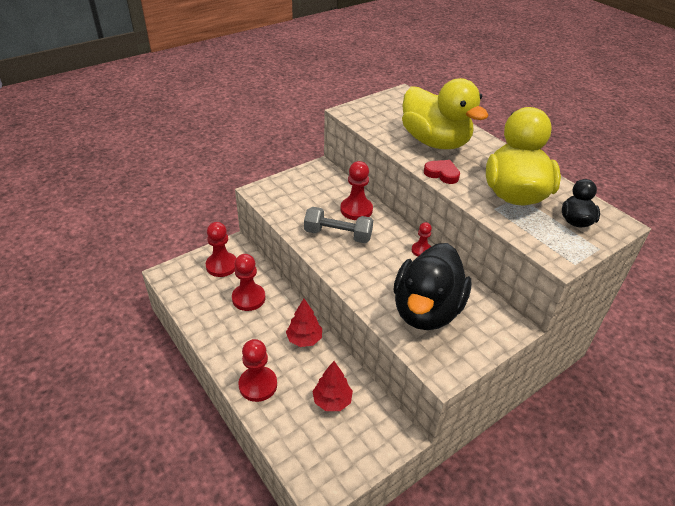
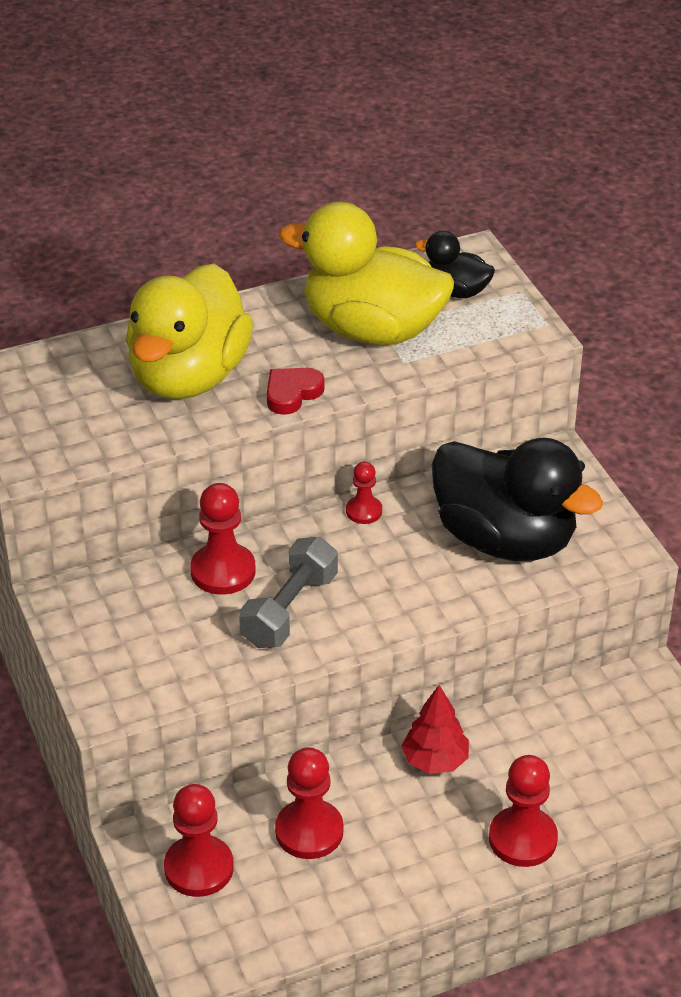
camera: 75 degrees left, 0 degrees up
(332, 401) = (573, 745): red tree -> none
(435, 142) = (188, 376): yellow duck -> yellow duck turned 135 degrees clockwise

